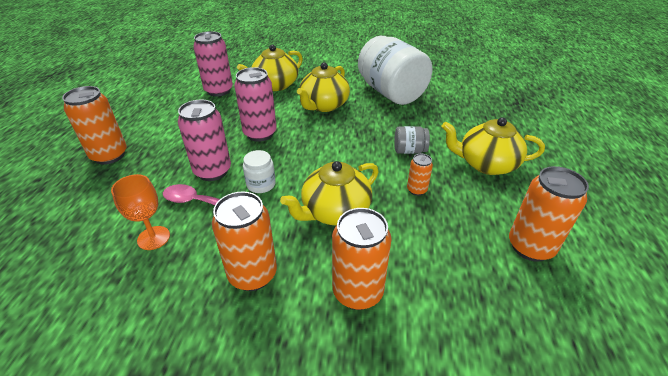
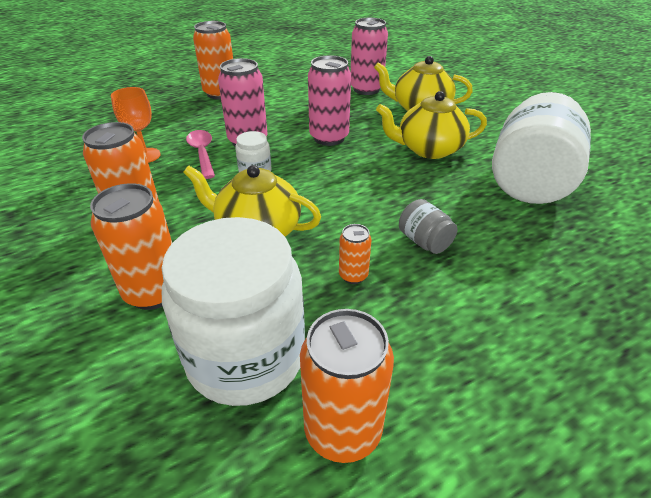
camera: 55 degrees right, 0 degrees up
(454, 265) = (246, 356): none -> white jar
(486, 164) = (485, 323): yellow teapot -> none

